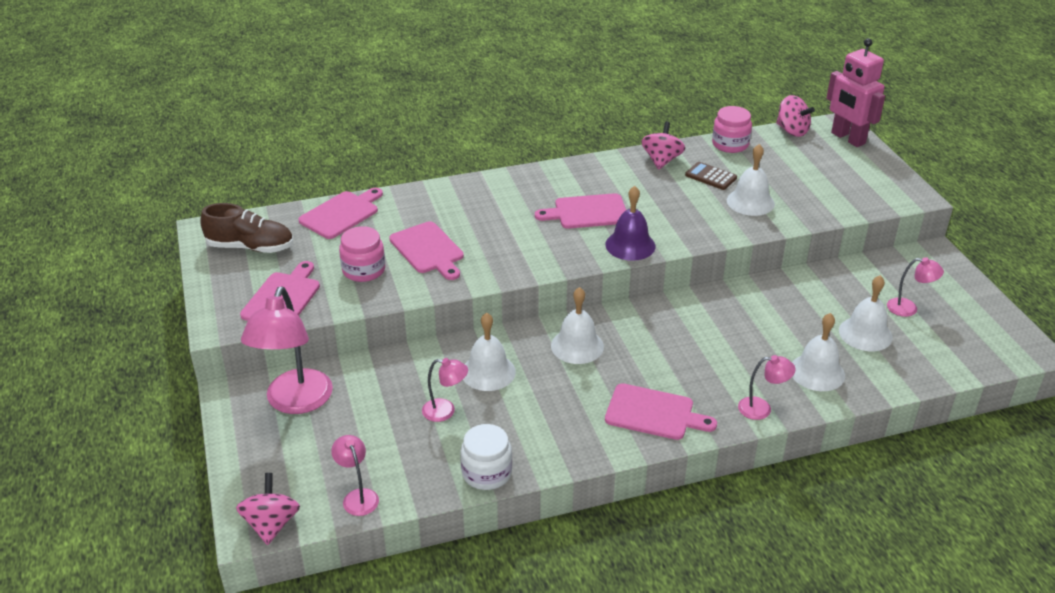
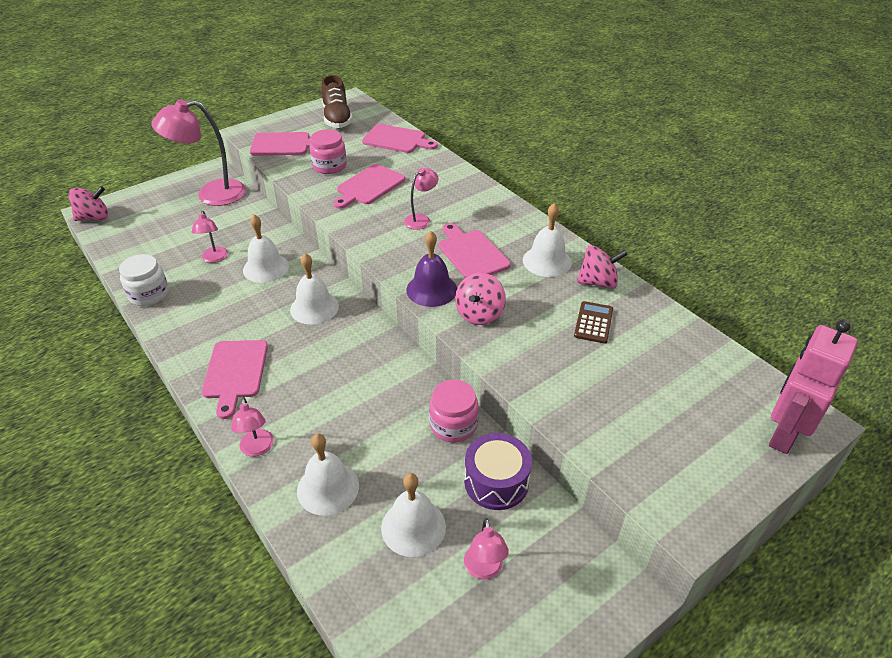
camera: 70 degrees right, 5 degrees up
(358, 496) = (120, 243): pink lamp -> pink lamp (421, 219)
(730, 144) = (674, 327): pink jar -> pink jar (453, 425)
(750, 202) = (563, 361): white bell -> white bell (547, 261)
(792, 131) = (753, 375): pink spinning top -> pink spinning top (479, 314)
(831, 284) = (496, 481): none -> purple drum

